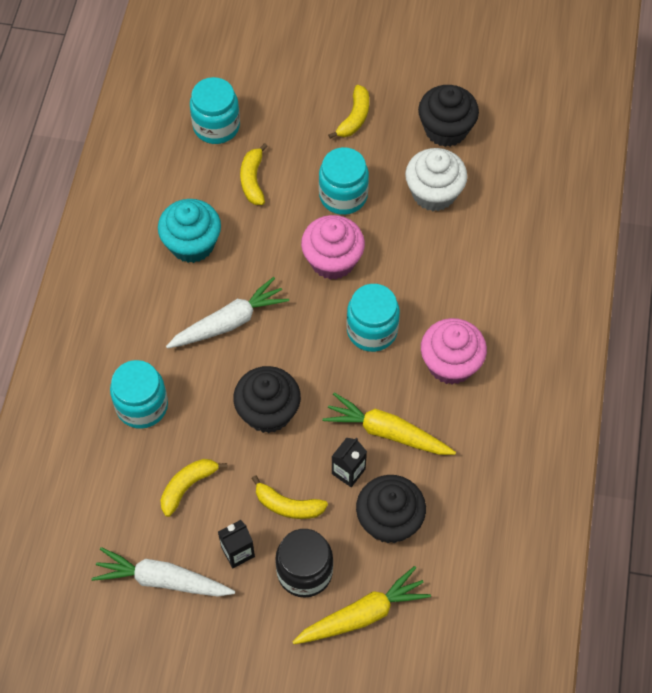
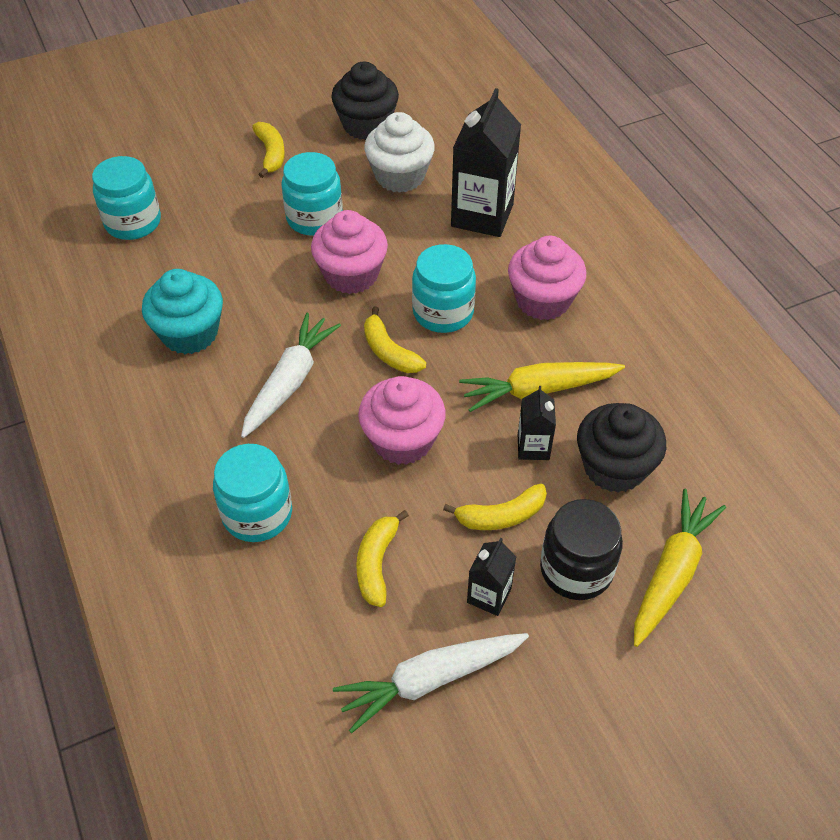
camera: 35 degrees left, 10 degrees down
(253, 180) = (210, 248): yellow banana -> yellow banana (389, 351)
(268, 412) = (402, 440): black cupcake -> pink cupcake
(467, 264) = (482, 215): none -> black carton

